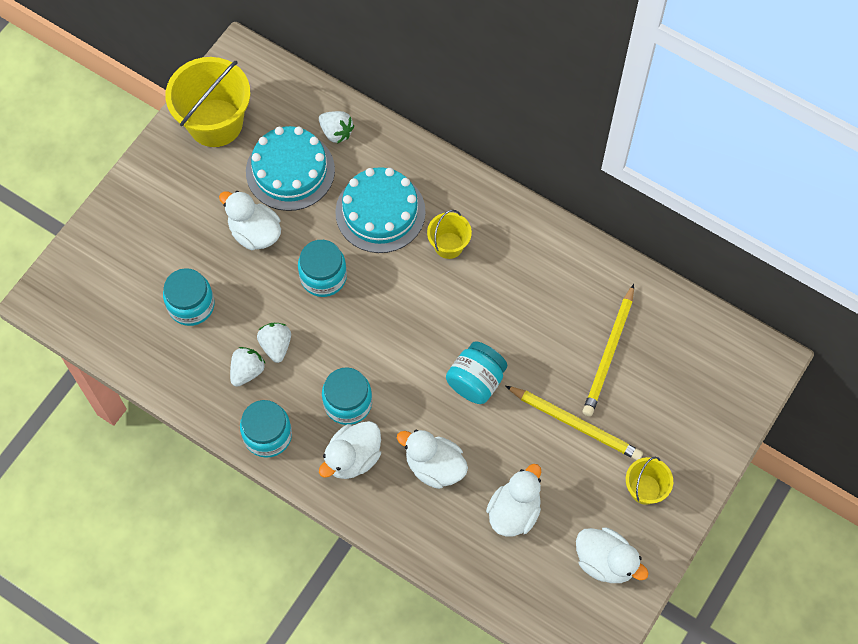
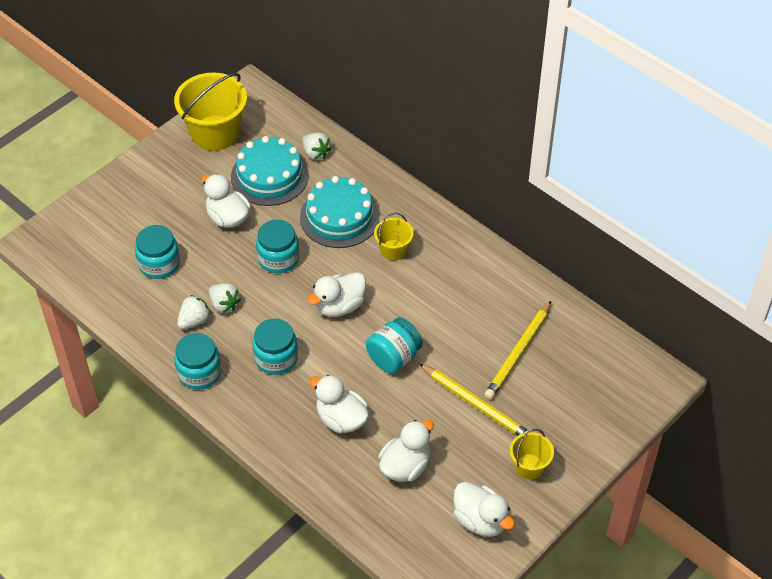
camera: 10 degrees right, 15 degrees down
(276, 346) = (224, 305): white strawberry -> white strawberry turned 135 degrees clockwise
(353, 458) = (270, 401): white duck -> white duck (339, 306)

